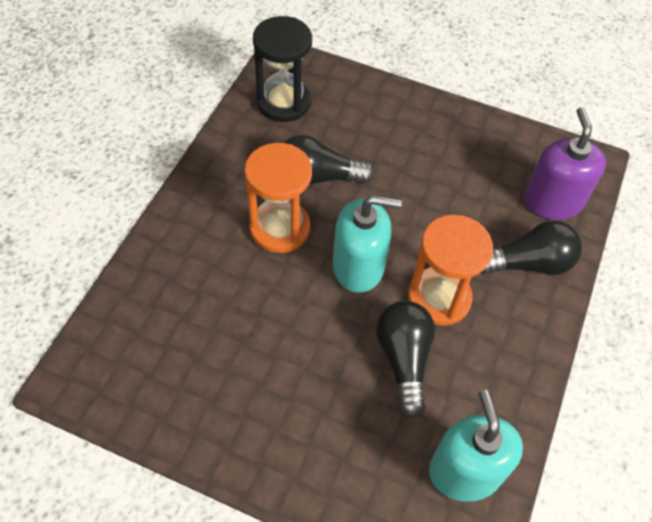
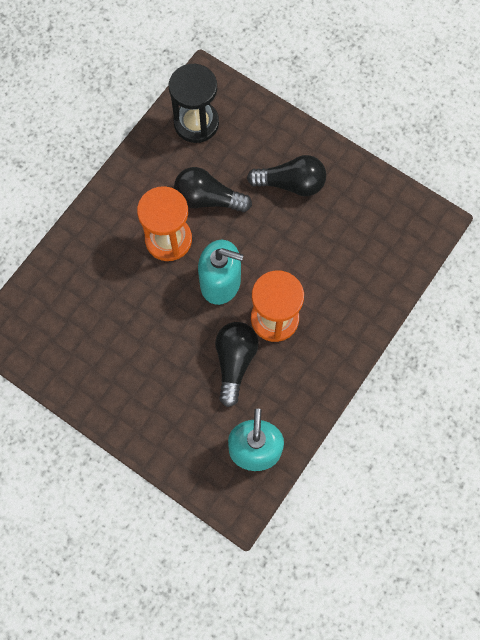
camera: 15 degrees right, 15 degrees up
(528, 263) = (352, 303): black light bulb -> black light bulb (291, 183)
(552, 201) = (391, 252): purple soap dispenser -> none

